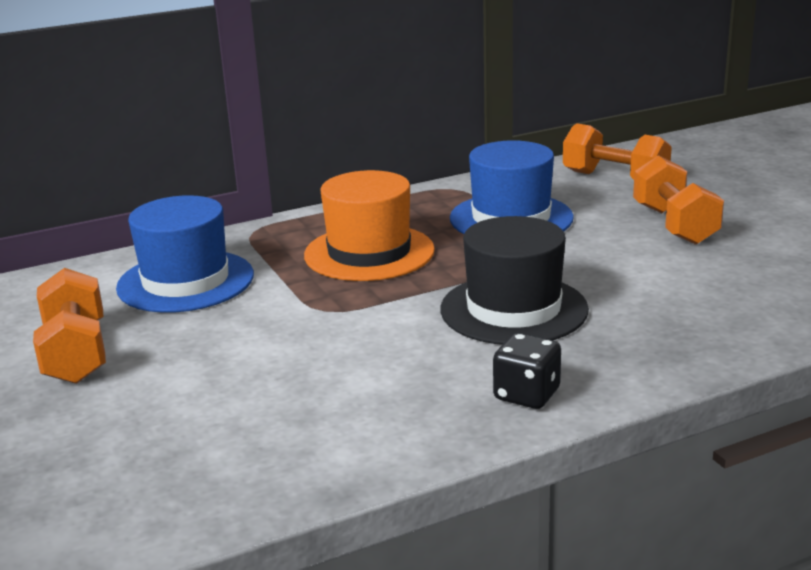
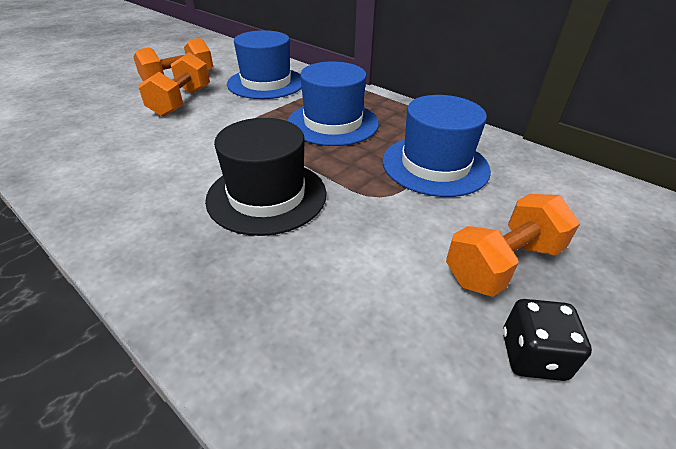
camera: 65 degrees right, 15 degrees up
(369, 253) = (333, 123): orange hat -> blue hat
(526, 394) = (128, 226): black dice -> black dice (532, 355)
(615, 179) = (580, 206): orange dumbbell -> orange dumbbell (181, 102)

